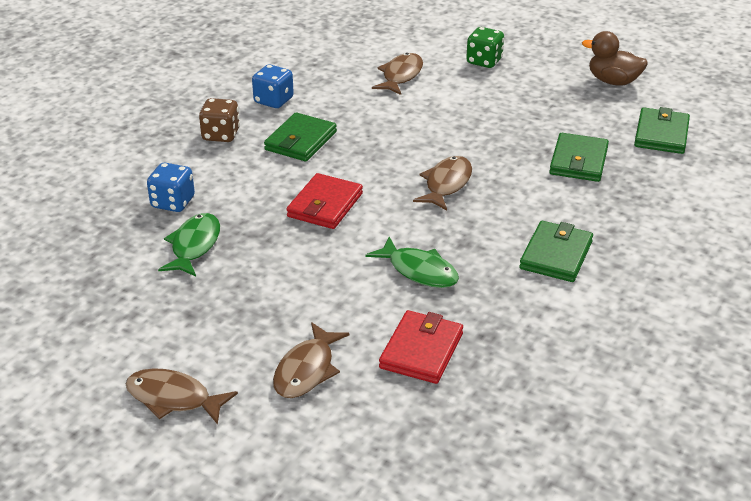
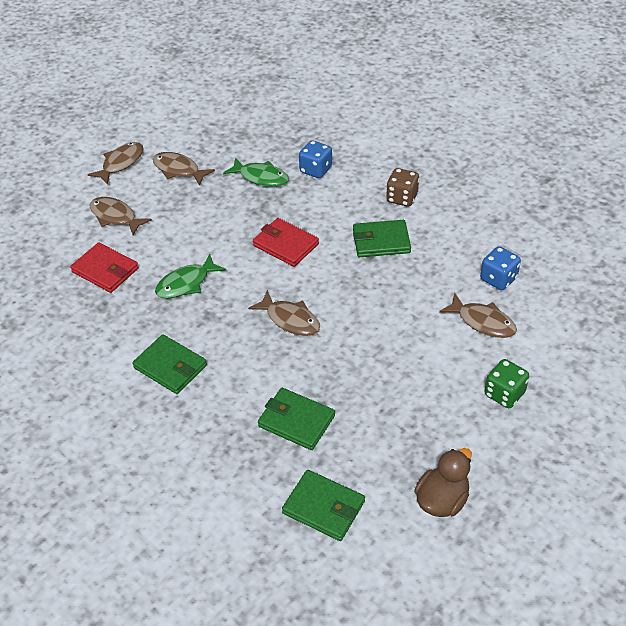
camera: 105 degrees right, 10 degrees up
(185, 328) = (178, 170): none -> brown fish
(273, 101) = (451, 232): blue dice -> blue dice (498, 279)
(301, 141) = (381, 241): green wallet -> green wallet turned 45 degrees counterclockwise

